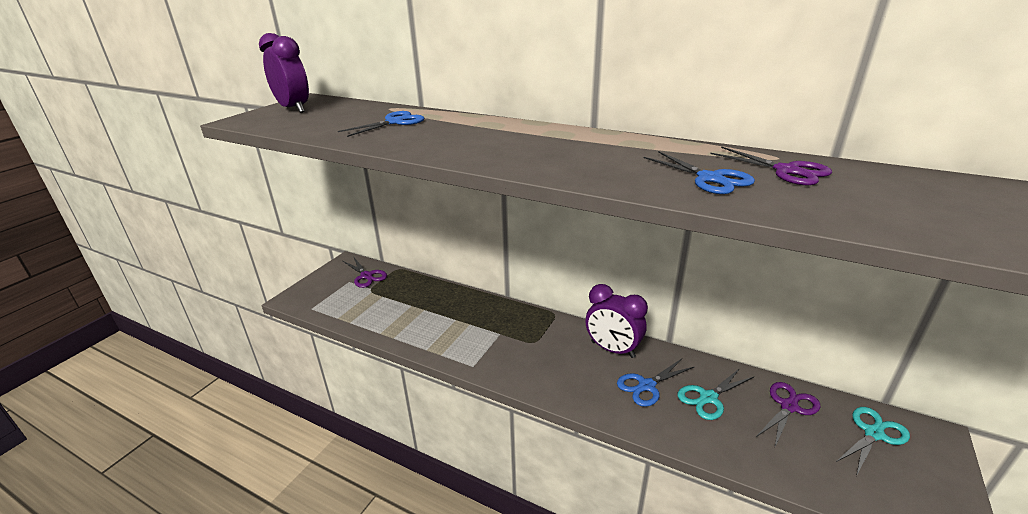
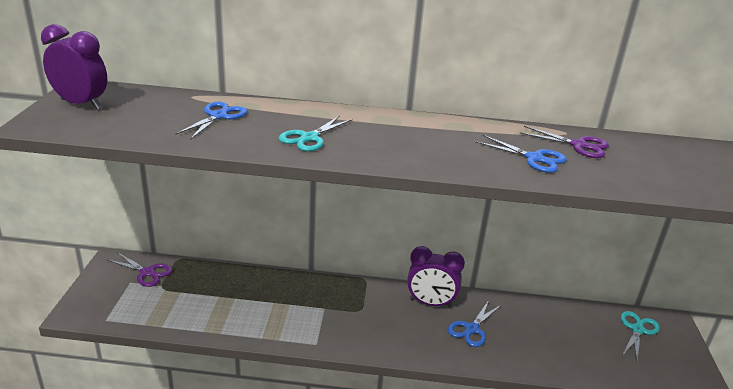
camera: 25 degrees left, 0 degrees up
(708, 398) = (521, 328): turquoise scissors -> turquoise scissors (309, 138)
(789, 406) = (578, 322): purple scissors -> none

